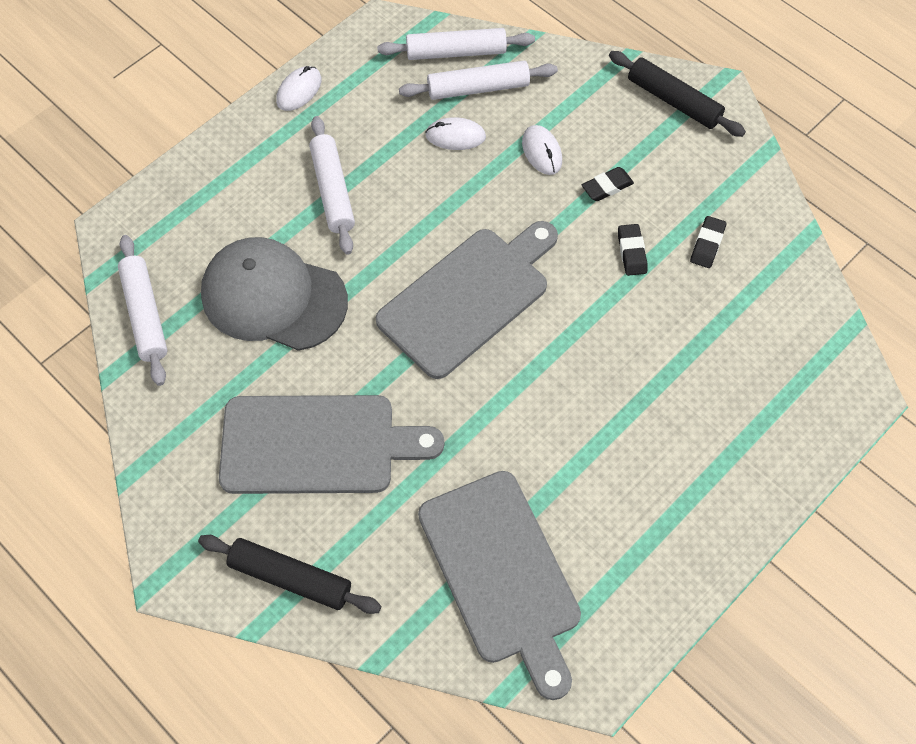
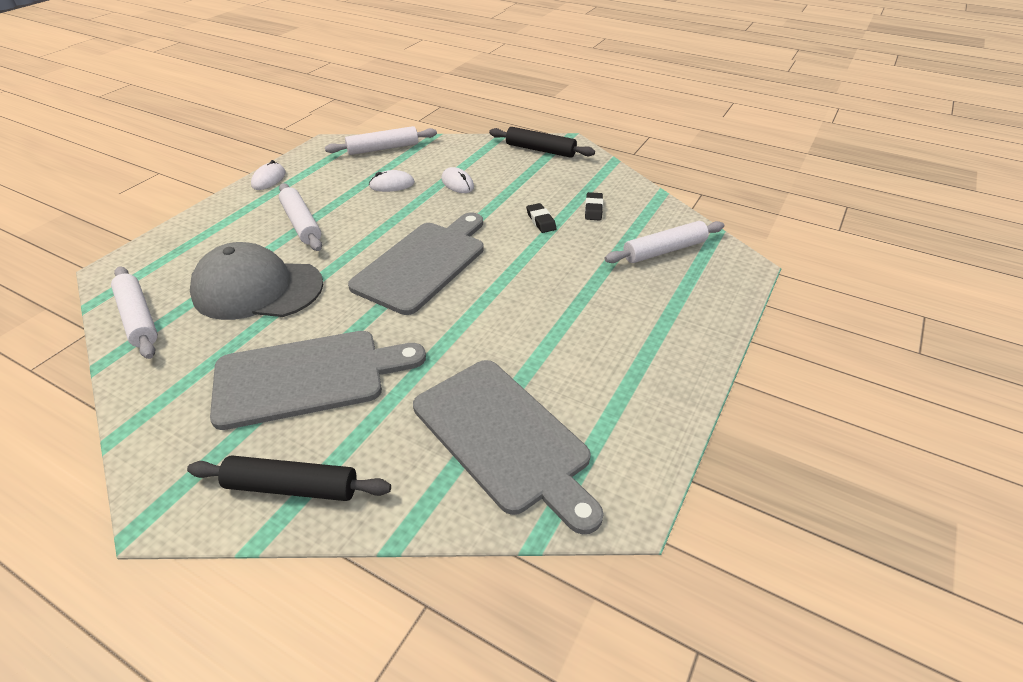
camera: 15 degrees left, 20 degrees down
(478, 88) = (403, 161): white rolling pin -> white rolling pin (664, 250)
(607, 187) = (510, 193): black eraser -> none

